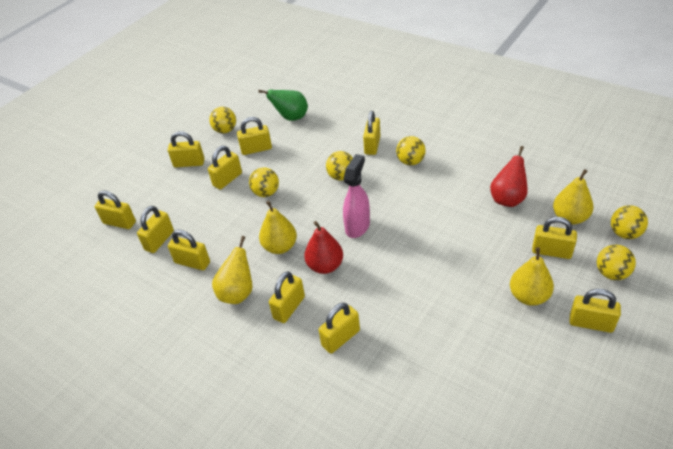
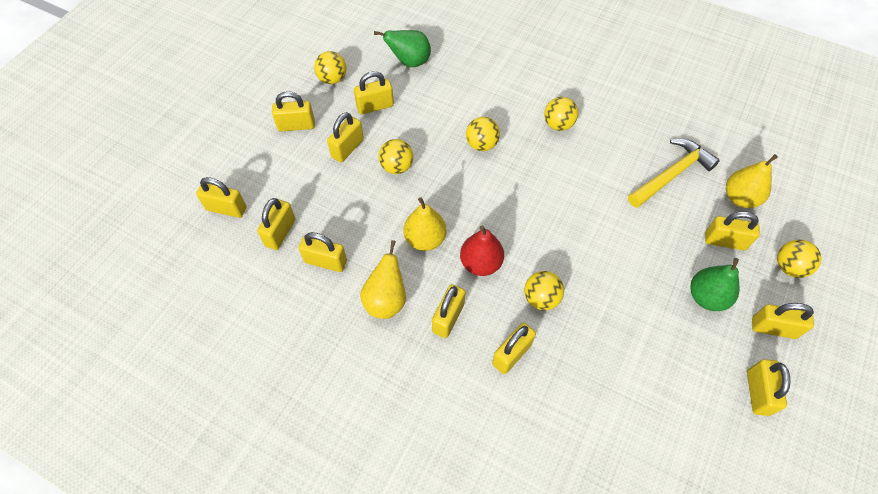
camera: 10 degrees left, 15 degrees up
(357, 226) = (510, 211): pink spray bottle -> none
(372, 145) = (511, 102): yellow padlock -> yellow padlock (757, 392)
(508, 199) = (671, 174): red pear -> yellow hammer
(529, 296) = (706, 297): yellow pear -> green pear
(624, 233) = (798, 217): yellow ball -> yellow ball (541, 298)

